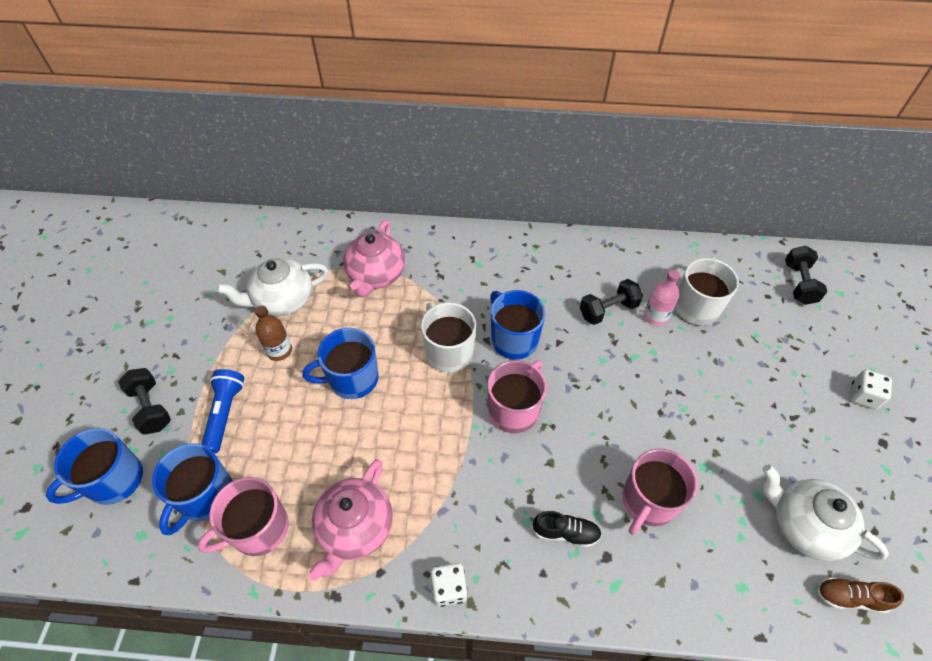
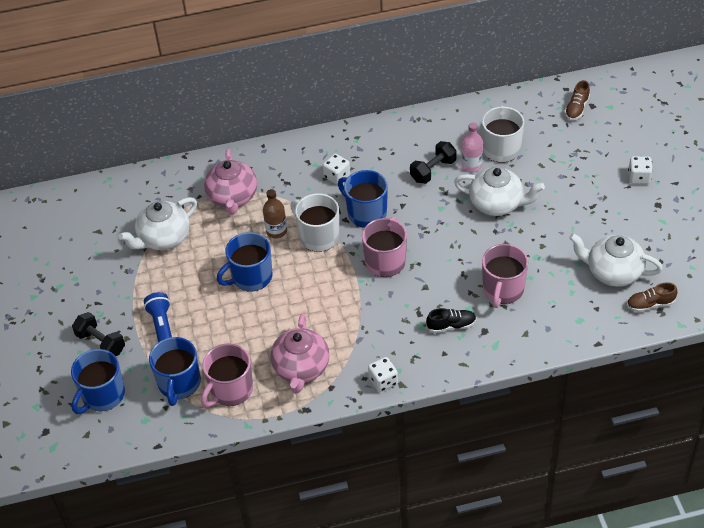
camera: 15 degrees left, 5 degrees down
(279, 351) = (181, 275): brown bottle -> brown bottle (276, 231)
(497, 284) = (337, 176): none -> white dice
(673, 376) = (497, 204): none -> white teapot
(799, 283) = (577, 108): black dumbbell -> brown shoe

